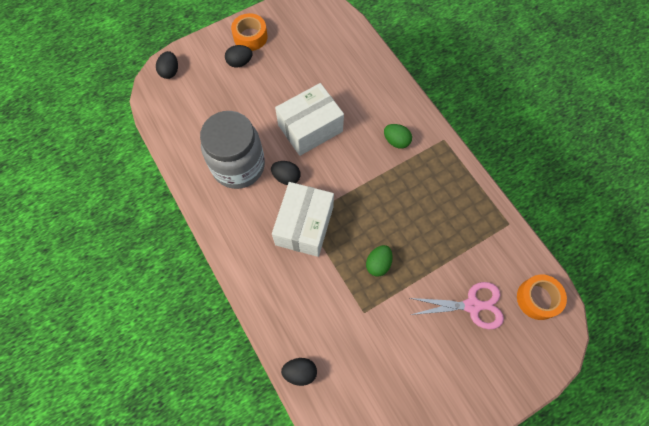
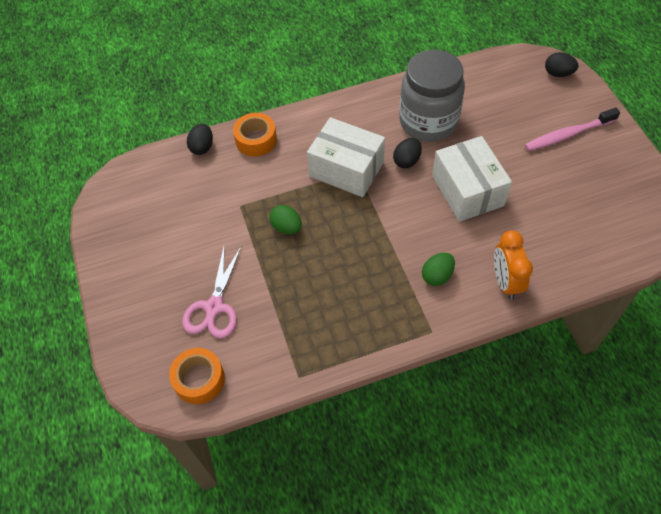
camera: 105 degrees right, 10 degrees down
(240, 62) = (568, 134): black egg -> pink toothbrush
(250, 37) = (608, 148): orange tape -> orange tape (256, 140)
(389, 96) = (505, 282): none -> orange clock

